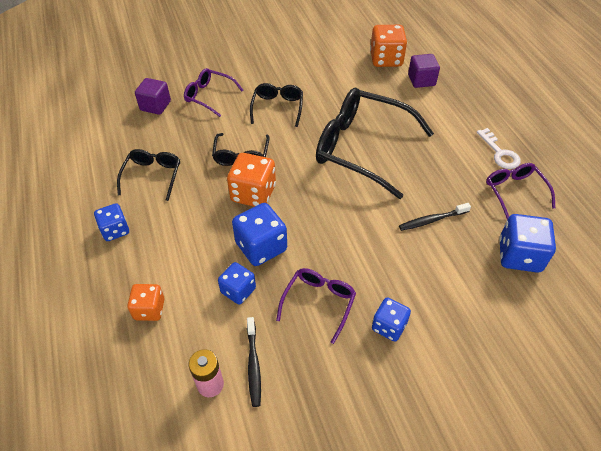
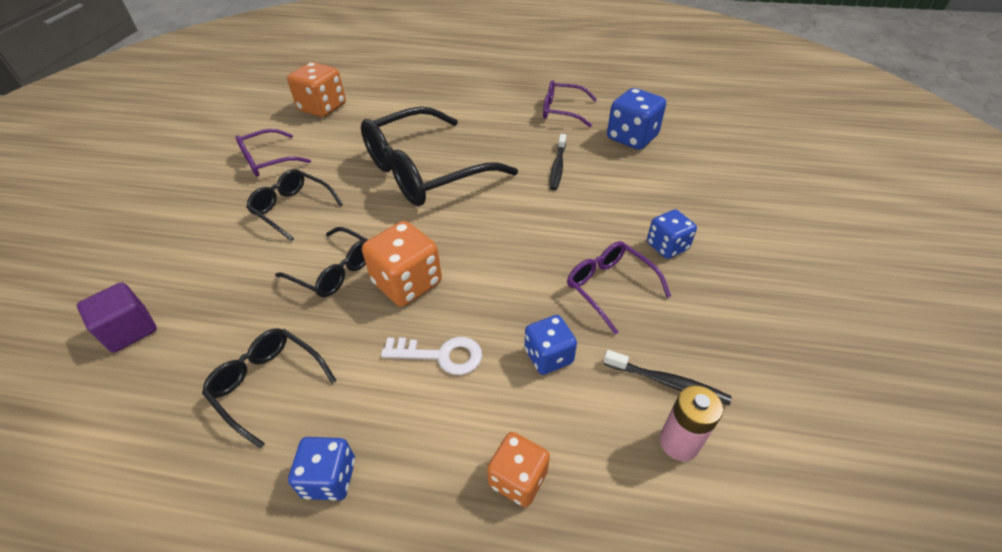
camera: 60 degrees left, 5 degrees down
(209, 96) = (191, 263): purple glasses -> purple glasses (268, 161)
(261, 247) = (496, 307): blue dice -> none
(421, 80) = (378, 100): purple cube -> none
(500, 153) = (513, 99): white key -> white key (441, 355)

